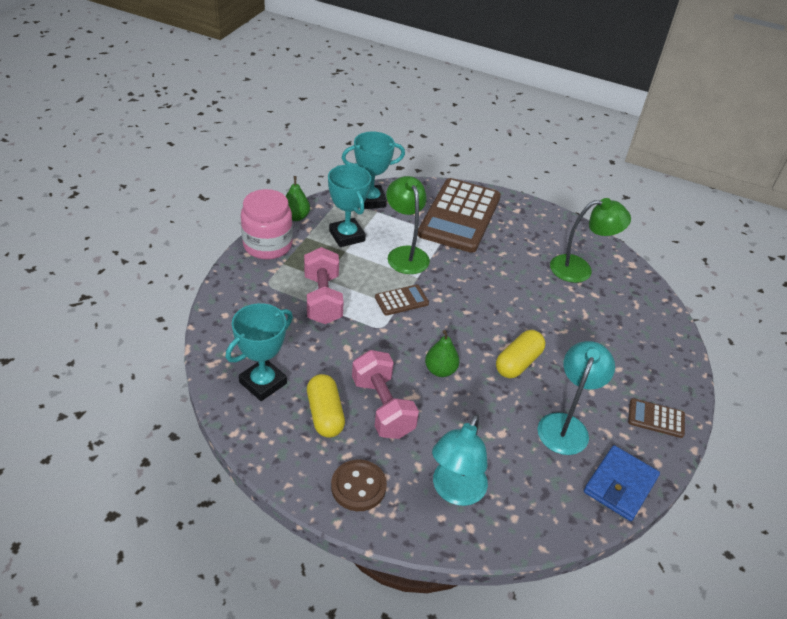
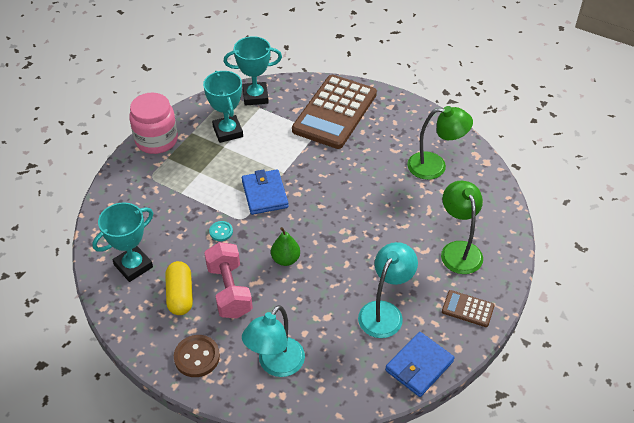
camera: 10 degrees right, 5 degrees up
(296, 217) = (185, 113): green pear -> none
(322, 299) = (196, 192): pink dumbbell -> none
(360, 342) = (221, 232): none -> turquoise button
(401, 300) = (264, 194): brown calculator -> blue wallet
(405, 254) = (277, 150): green lamp -> green lamp (458, 250)
(518, 363) = (356, 254): yellow capsule -> none

